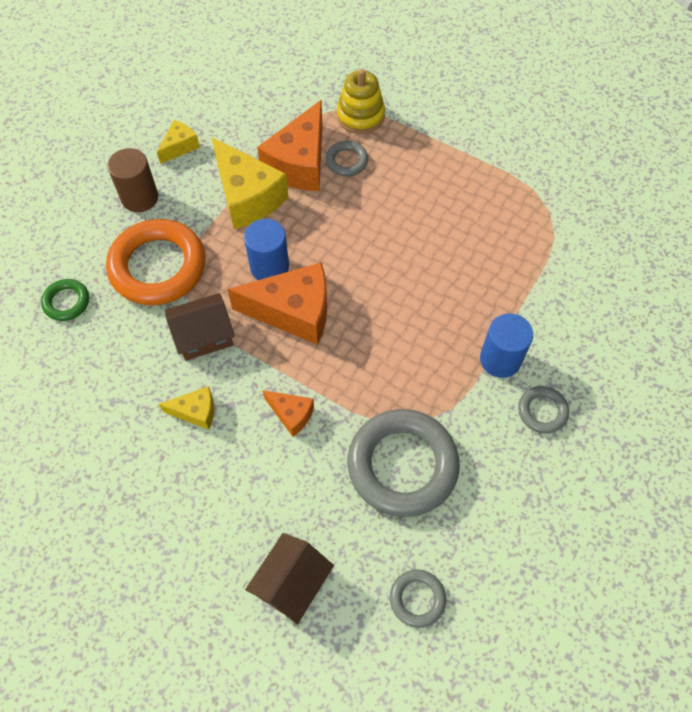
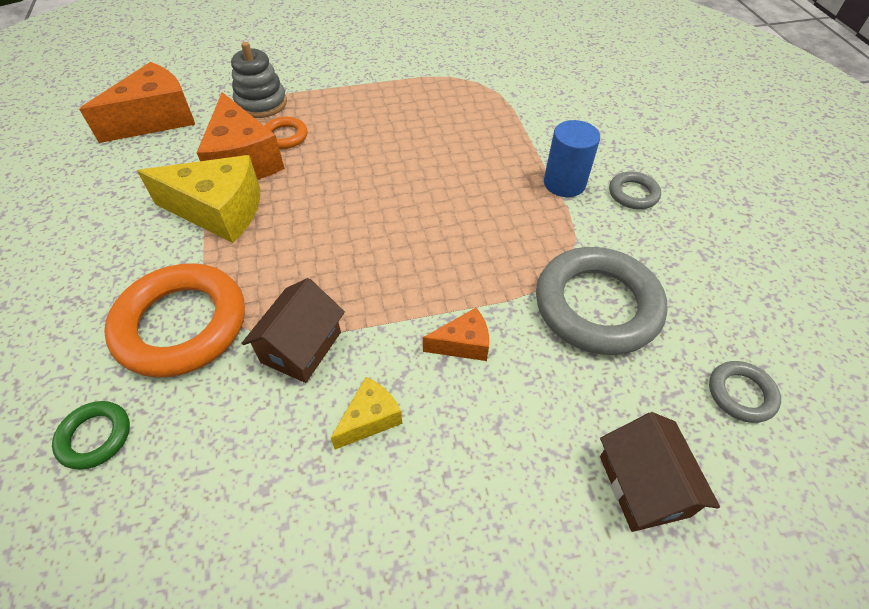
camera: 45 degrees left, 10 degrees down
(140, 198) = (95, 281): brown cylinder -> none
(180, 147) = (100, 215): yellow cheese -> none
(269, 267) = (303, 248): blue cylinder -> none
(293, 312) = (367, 265): orange cheese -> orange cheese (156, 119)
(346, 161) = (285, 136): grey ring -> orange ring
(360, 116) = (261, 103): yellow stacking toy -> grey stacking toy

